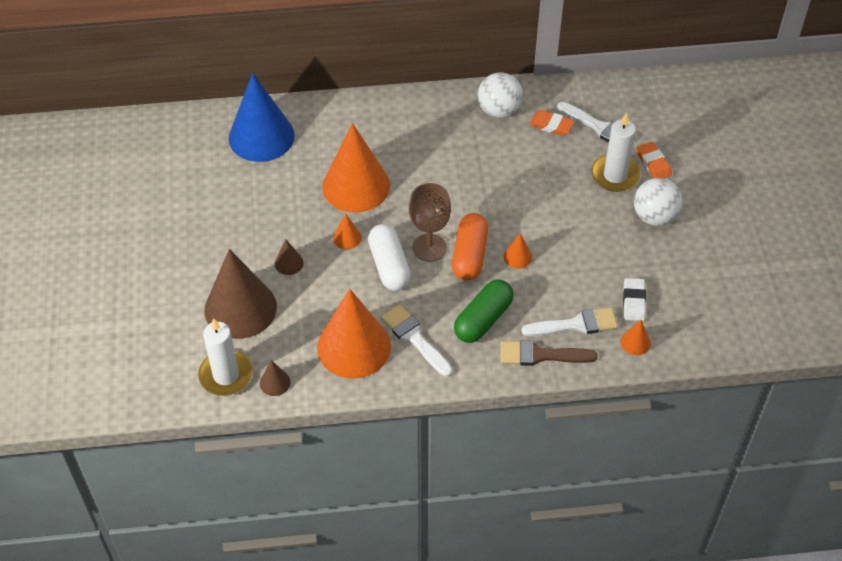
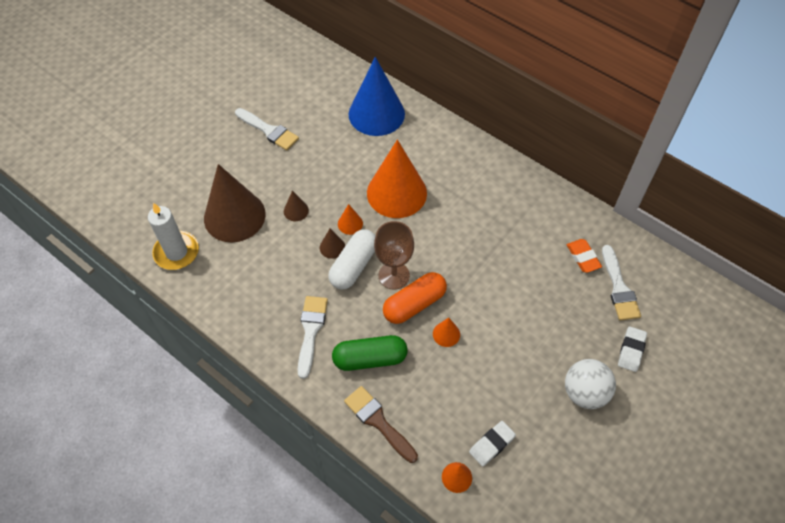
camera: 45 degrees right, 5 degrees up
(275, 382) = (196, 282): brown cone -> brown cone (332, 247)
(354, 347) = (268, 302): orange cone -> none
(499, 110) = (556, 216): white ball -> none
(575, 324) = (429, 422): white brush -> white brush (269, 130)
(615, 175) = (589, 334): white candle -> none
(653, 164) = (631, 350): orange eraser -> white eraser

